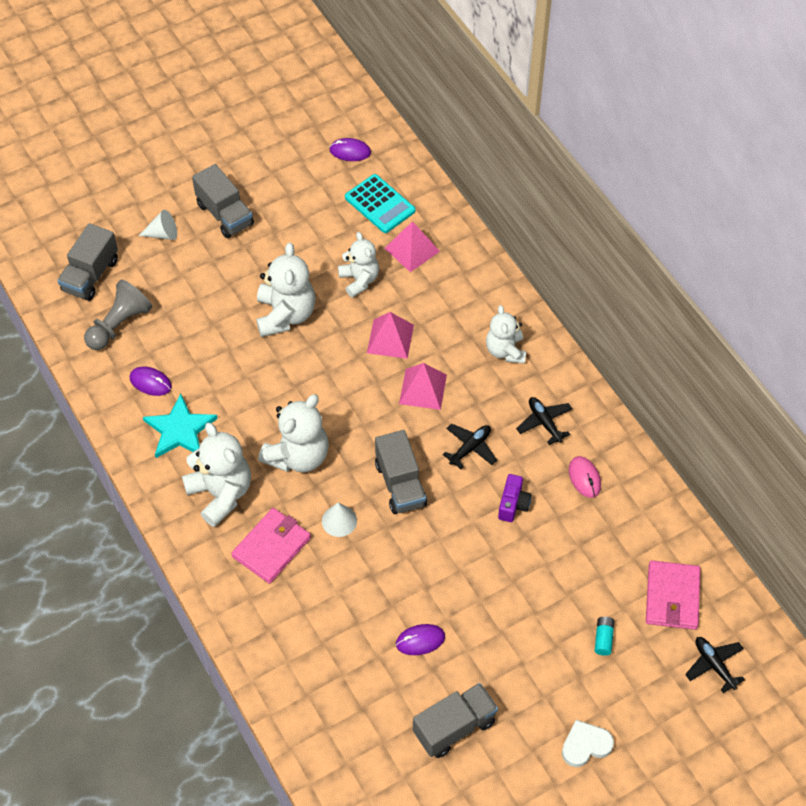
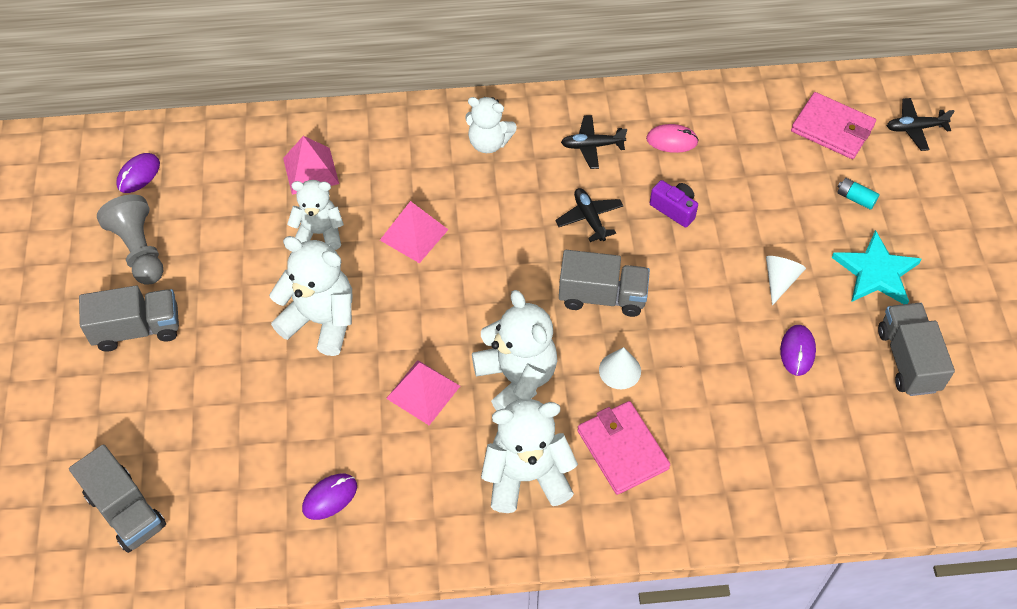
camera: 65 degrees left, 0 degrees up
(119, 325) = (223, 503): grey pawn -> grey pawn (139, 250)
(163, 234) = (119, 406): white cone -> white cone (780, 280)
(180, 430) = (416, 488): turquoise star -> turquoise star (876, 272)
(380, 204) = (231, 175): turquoise calculator -> none
(423, 389) = (495, 230): pink pyramid -> pink pyramid (423, 392)
(585, 745) = (964, 259): white heart -> none

